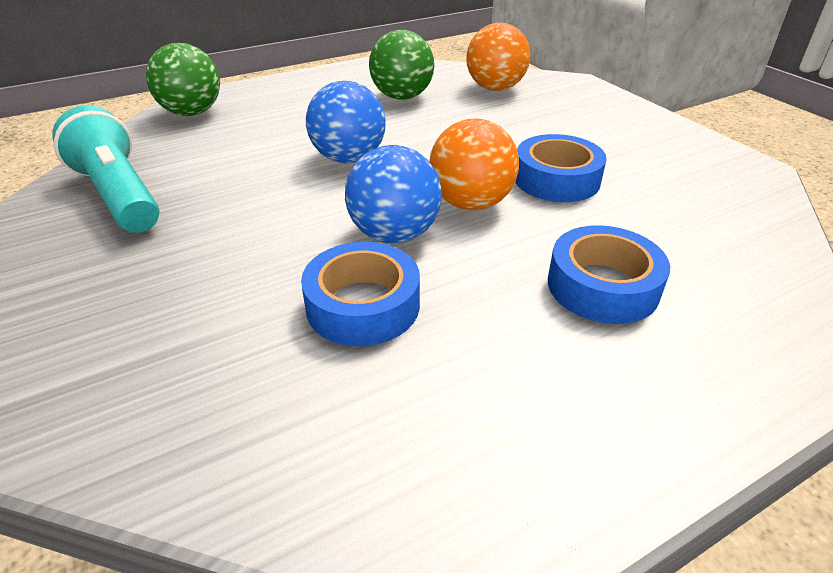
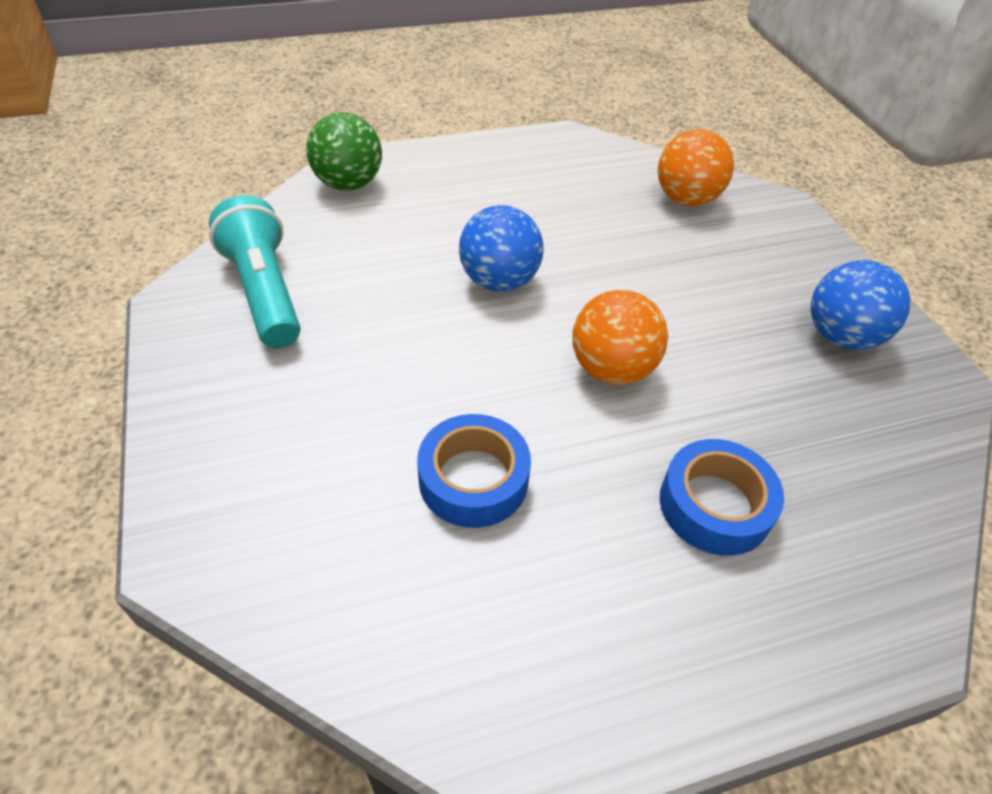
camera: 10 degrees right, 10 degrees up
(394, 234) = (523, 396): blue ball -> blue ball (840, 336)
(402, 97) = (576, 196): green ball -> none
(556, 179) = (713, 352): blue tape -> none

